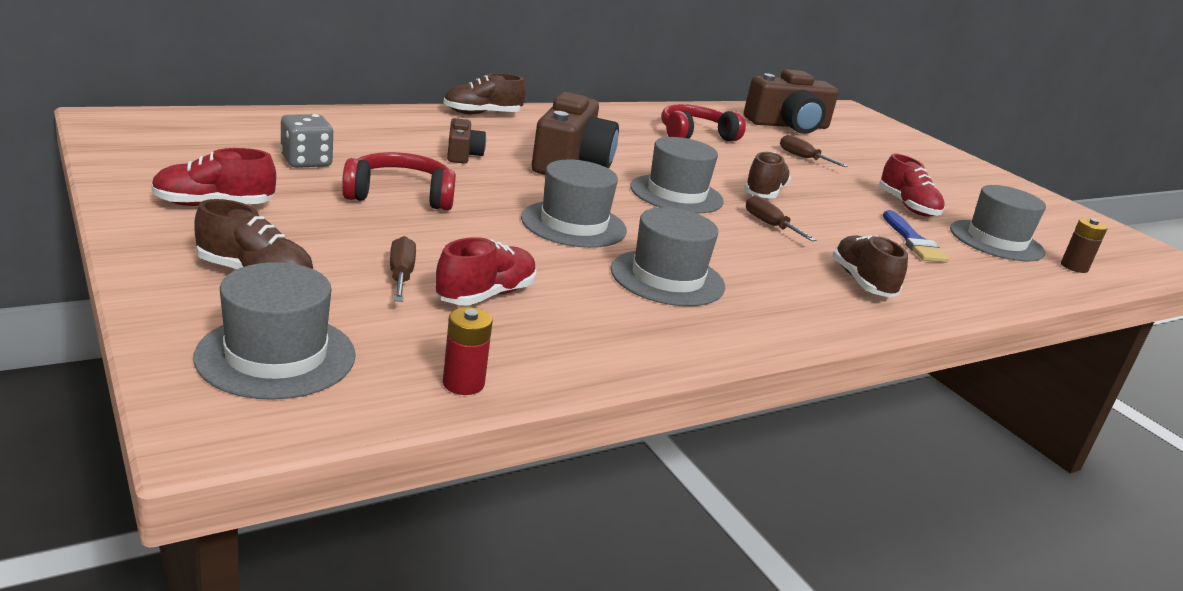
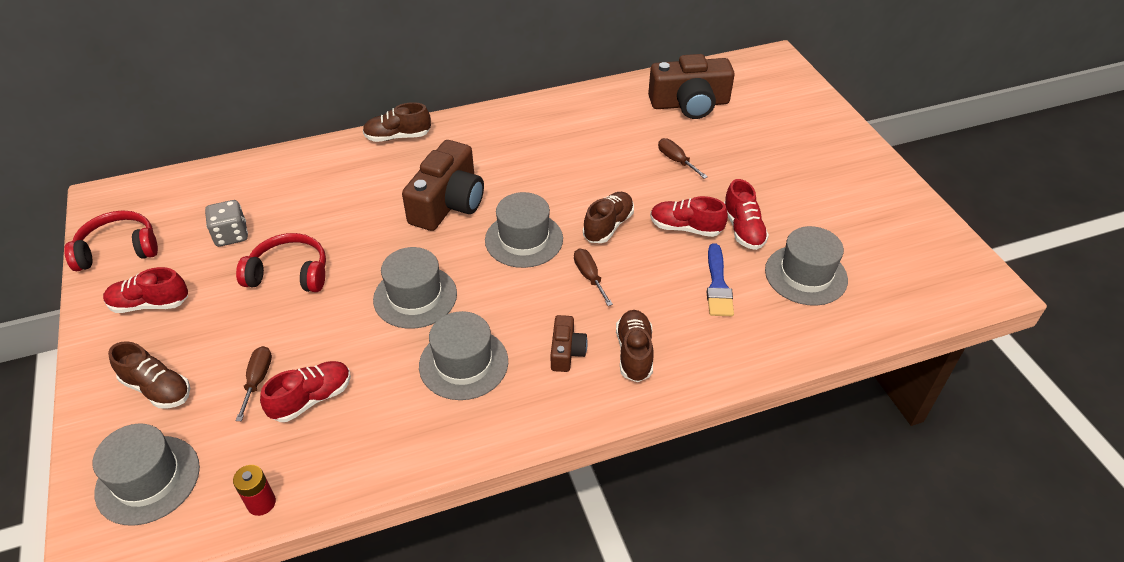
camera: 15 degrees right, 20 degrees up
(462, 154) = (359, 204): brown camera -> brown camera (566, 351)
(695, 135) = (584, 138): red headphones -> red headphones (118, 250)
(847, 201) = (685, 228): none -> red shoe
(1074, 267) = (864, 309): brown battery -> none

